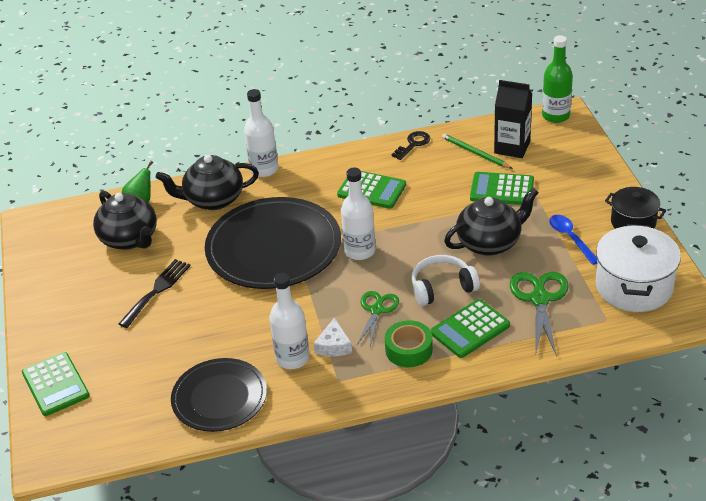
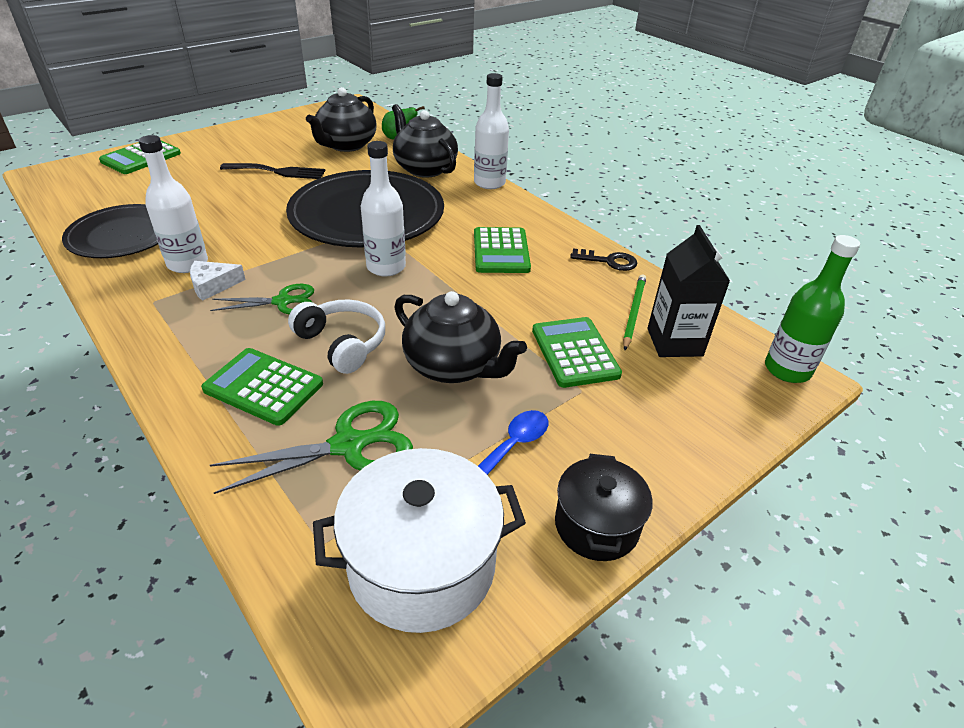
camera: 60 degrees right, 0 degrees up
(409, 350) = (213, 342): green tape -> none

